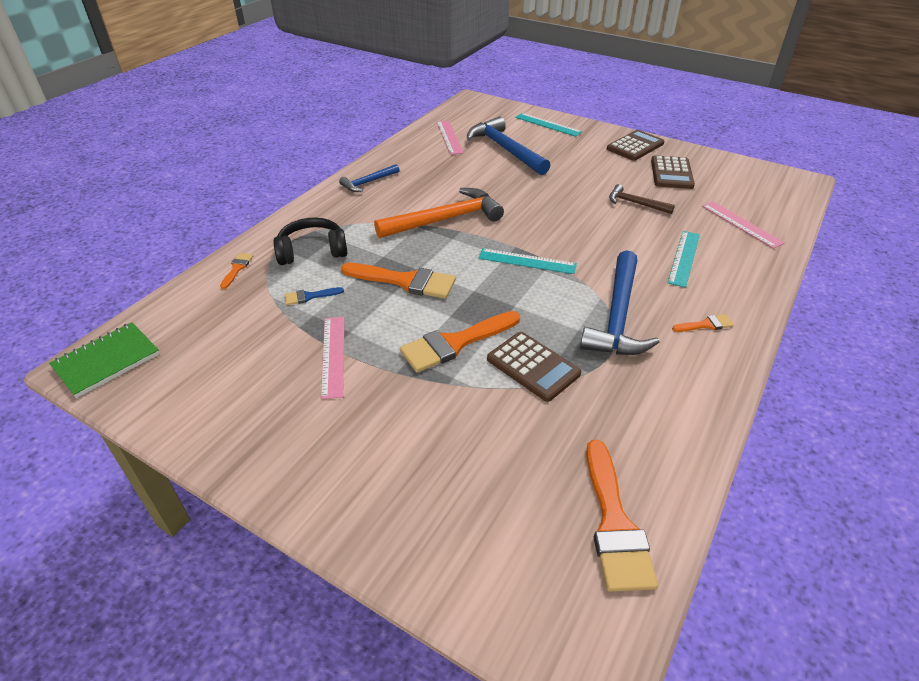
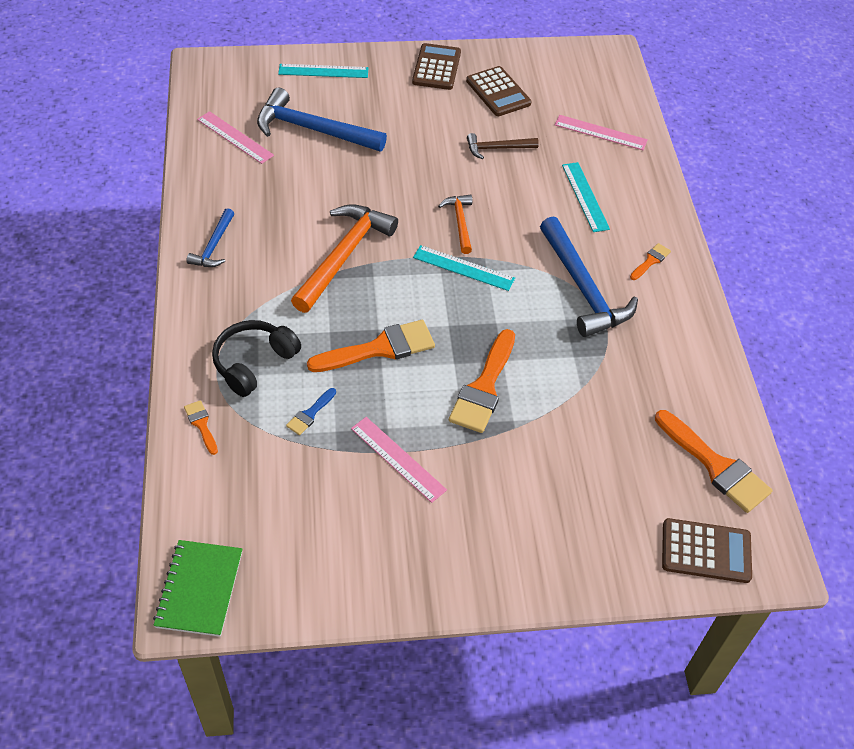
camera: 40 degrees left, 10 degrees up
(527, 261) = (463, 268): turquoise ruler -> turquoise ruler turned 45 degrees clockwise
(533, 366) = (562, 374): brown calculator -> brown calculator (706, 551)
(555, 234) = (460, 222): none -> orange hammer

